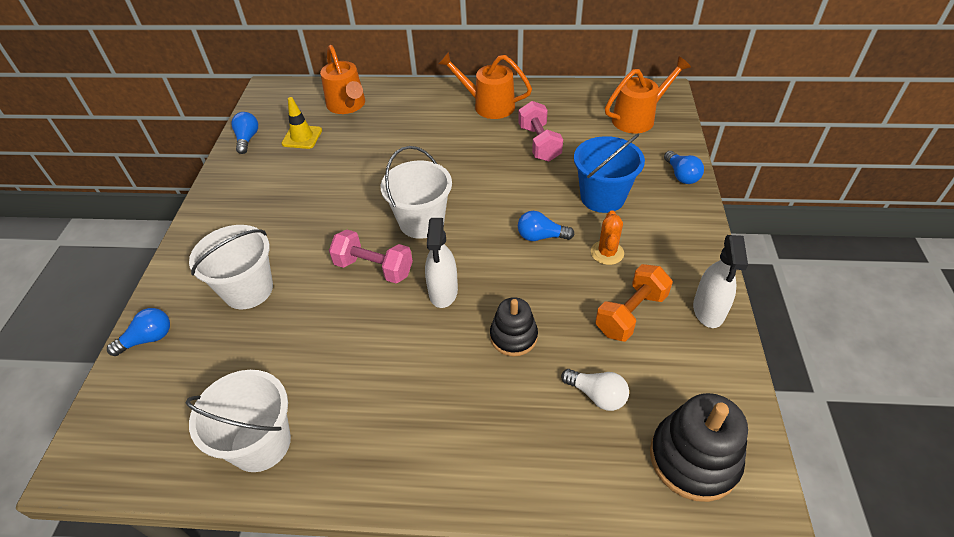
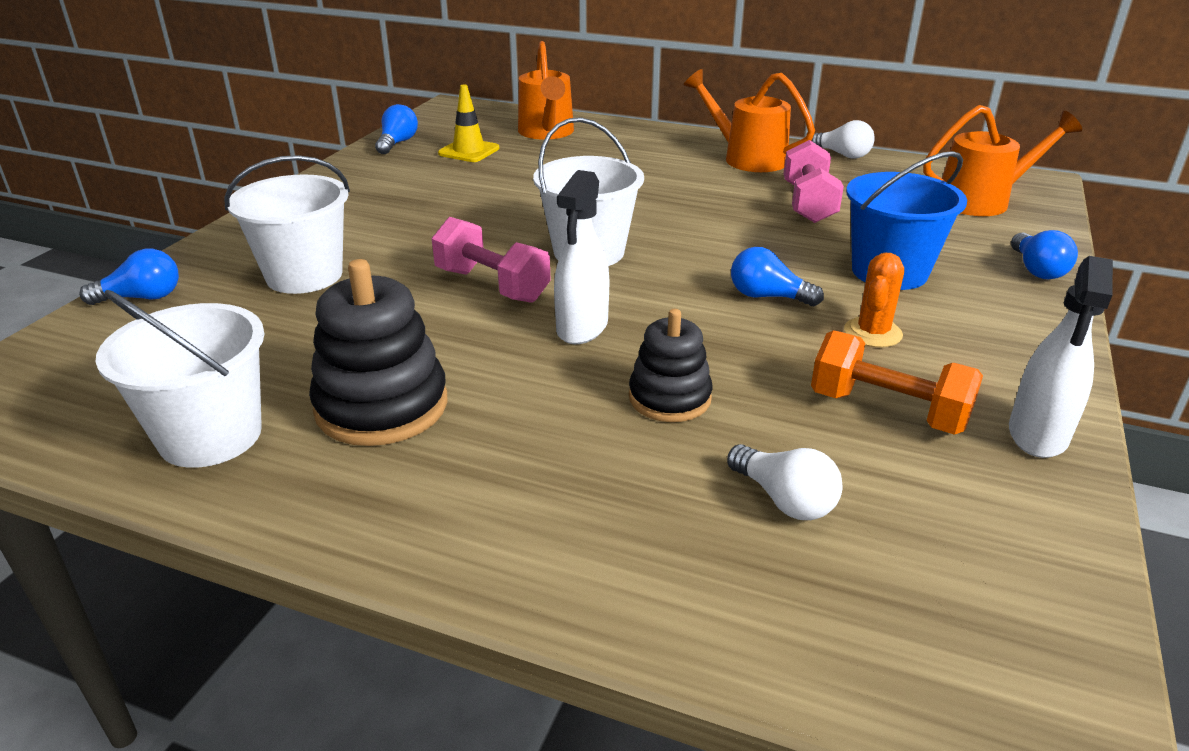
camera: 15 degrees right, 15 degrees down
(546, 89) = (842, 155): none -> white light bulb
(630, 314) = (887, 411): orange dumbbell -> orange dumbbell turned 60 degrees clockwise
(694, 459) = (943, 632): black stacking toy -> black stacking toy (382, 406)

